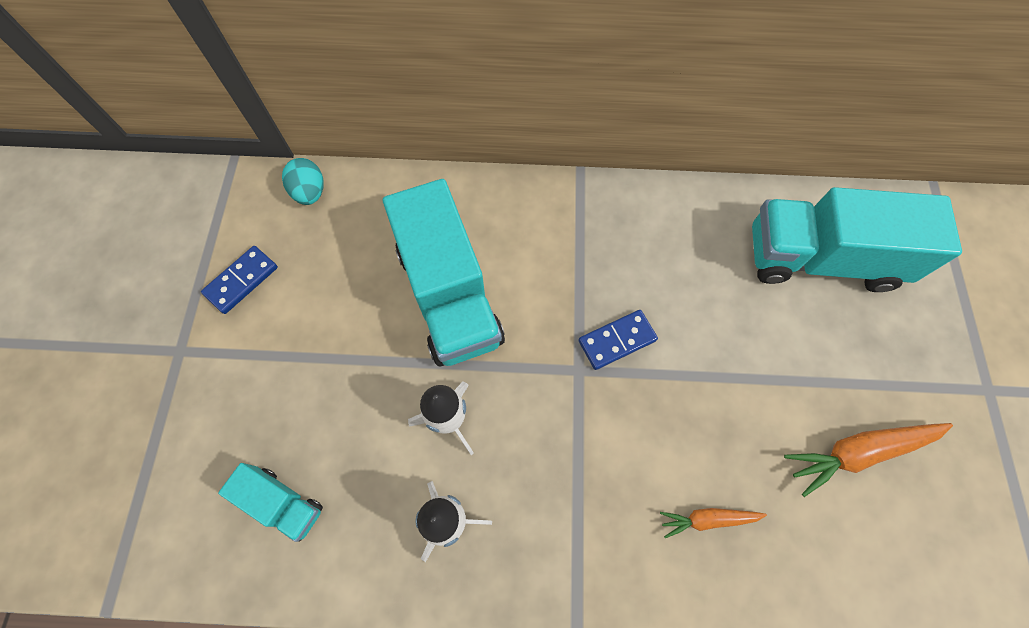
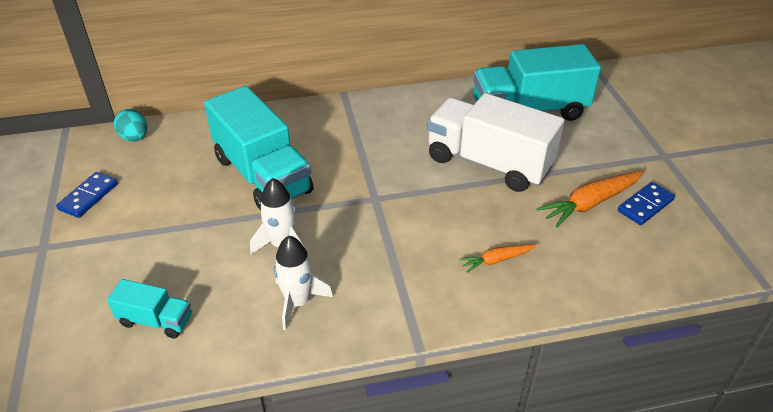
camera: 15 degrees left, 25 degrees down
(617, 340) = (398, 177): blue domino -> blue domino (645, 205)
(740, 344) = (488, 163): none -> white truck

